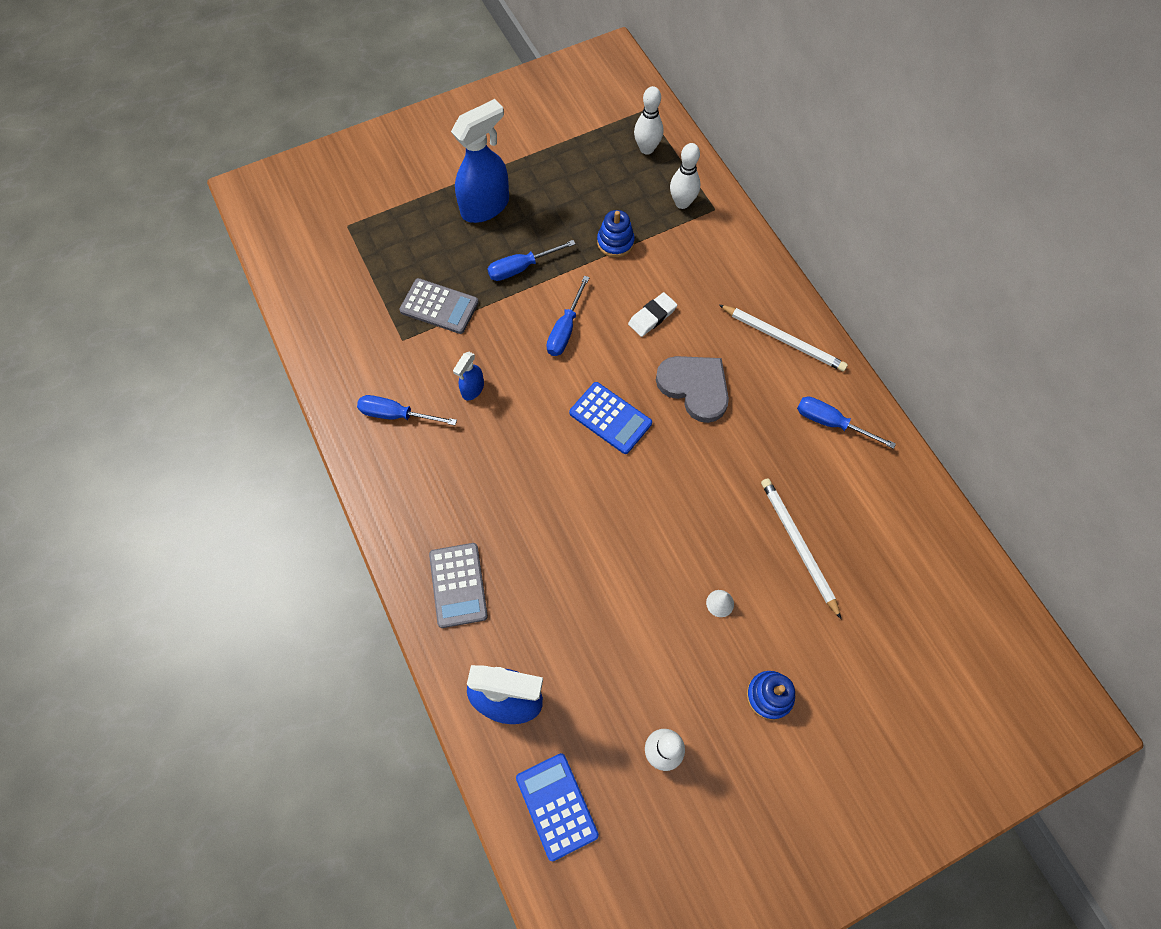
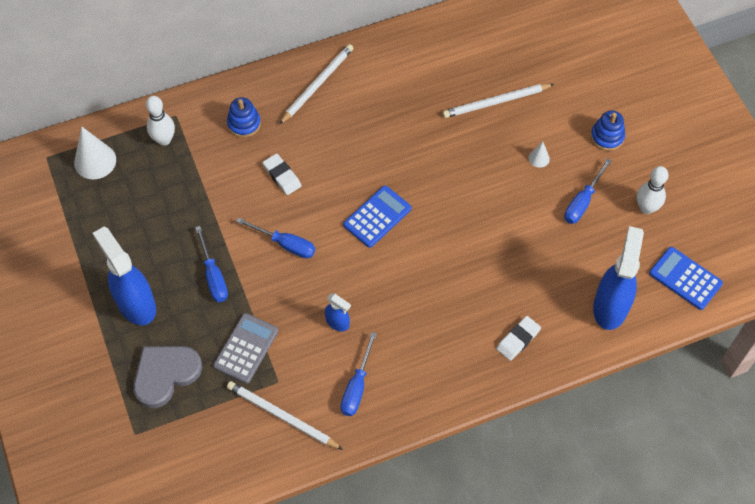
camera: 85 degrees left, 5 degrees down
(363, 347) = (282, 416): none -> white pencil
(458, 585) = (518, 339): grey calculator -> white eraser
(556, 806) = (685, 278): blue calculator -> blue calculator turned 60 degrees clockwise
(615, 242) = (198, 197): blue stacking toy -> blue stacking toy (244, 124)
(646, 149) = (95, 161): white bowling pin -> white cone
(695, 387) = (355, 152): grey heart -> grey heart (165, 374)
(831, 423) = (396, 65): blue screwdriver -> blue screwdriver (582, 202)

